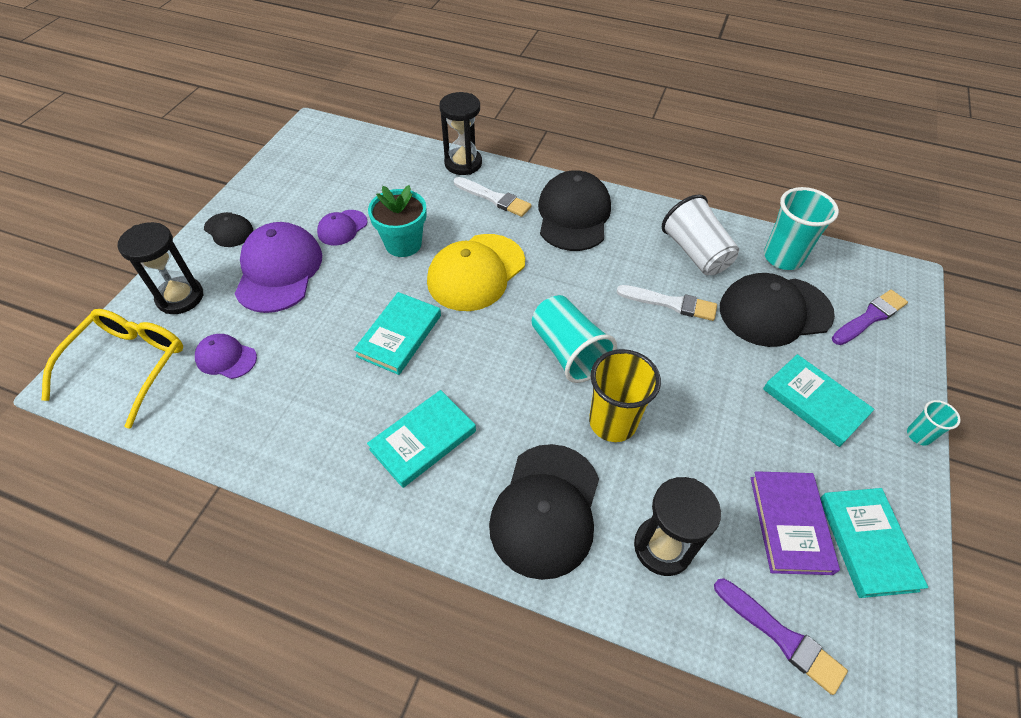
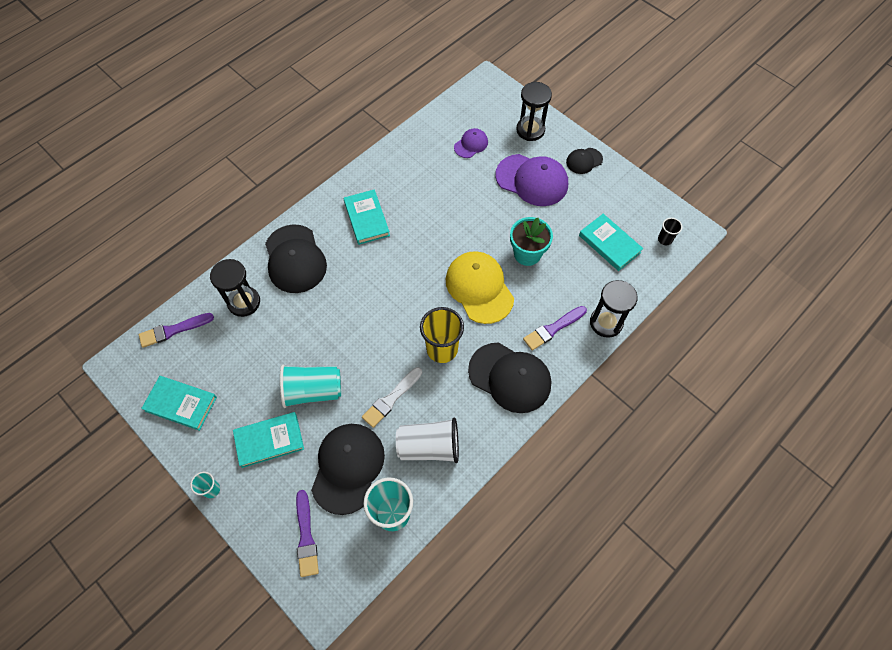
camera: 115 degrees right, 10 degrees up
(128, 365) = (487, 104): yellow glasses -> none
(332, 144) = (665, 239): none -> black cup
(342, 228) = (559, 223): purple cap -> none
(399, 335) = (445, 228): turquoise book -> turquoise book (609, 244)
(494, 198) = (553, 329): white brush -> purple brush
(546, 509) = (295, 259): black cap -> black cap turned 150 degrees counterclockwise
(568, 352) = (385, 314): turquoise cup -> turquoise cup (313, 391)
(612, 422) = (324, 315): yellow cup -> yellow cup (442, 349)
(790, 524) = (215, 371): purple book -> none

